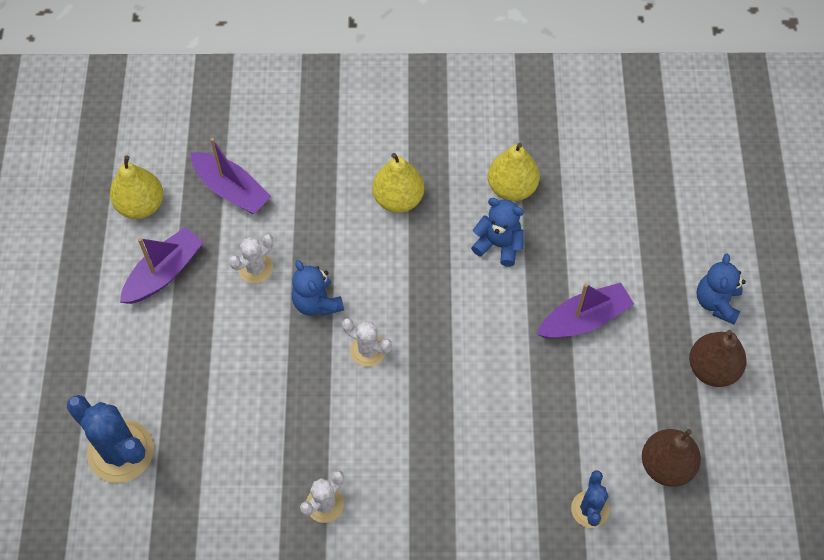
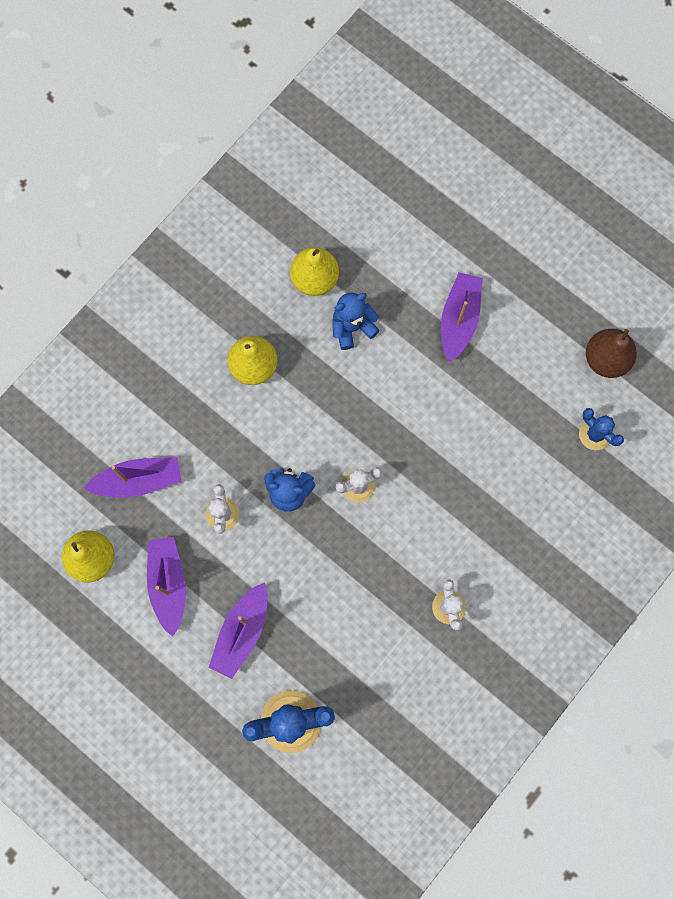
camera: 50 degrees left, 15 degrees up
(168, 356) = (242, 632): none -> purple boat
(712, 369) = (565, 269): brown pear -> none
(716, 302) = (521, 222): blue teddy bear -> none

